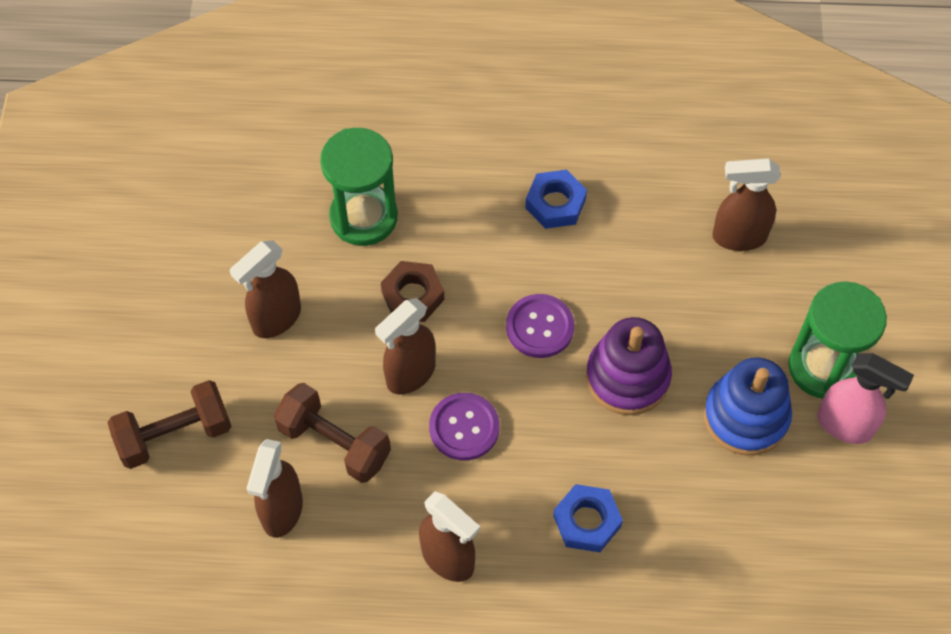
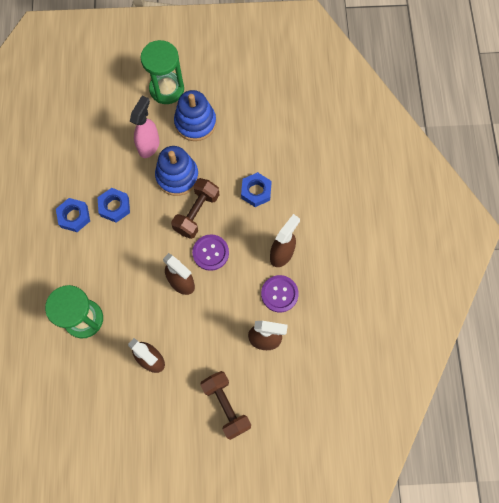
camera: 95 degrees left, 10 degrees up
(334, 443) = (224, 318): brown dumbbell -> brown dumbbell (197, 213)
(413, 295) = (134, 286): brown nut -> none
(540, 327) = (150, 220): purple button -> purple button (279, 294)
(570, 268) = (115, 207): none -> blue nut
(627, 377) = (177, 176): purple stacking toy -> blue stacking toy
(738, 237) = (94, 127): brown spray bottle -> none
(845, 425) = (197, 80): pink spray bottle -> pink spray bottle (149, 146)

